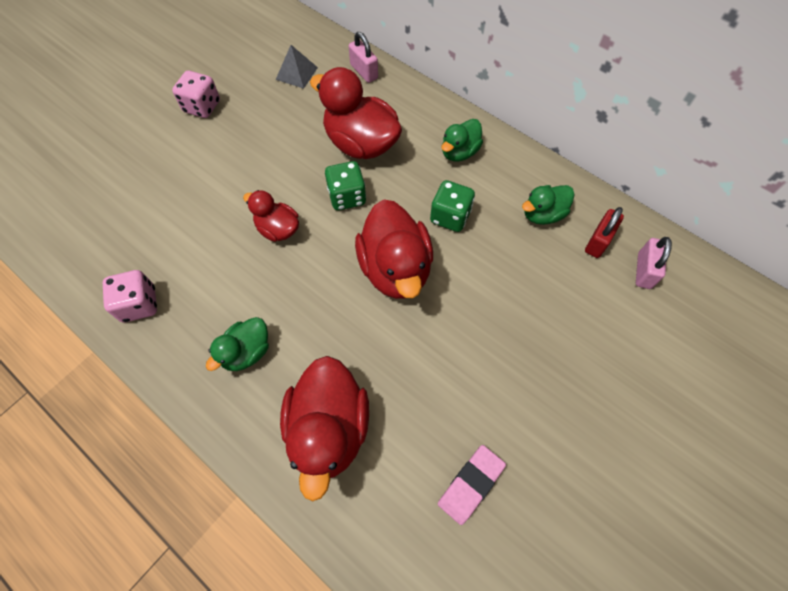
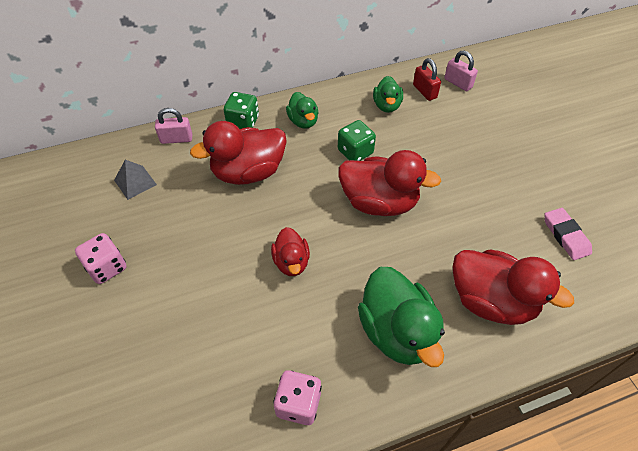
camera: 60 degrees left, 10 degrees down
(246, 352) = (397, 332): green duck -> green duck, size x1.78
(278, 229) = (291, 262): red duck -> red duck turned 75 degrees counterclockwise
(347, 197) = (293, 203): green dice -> green dice (243, 122)

